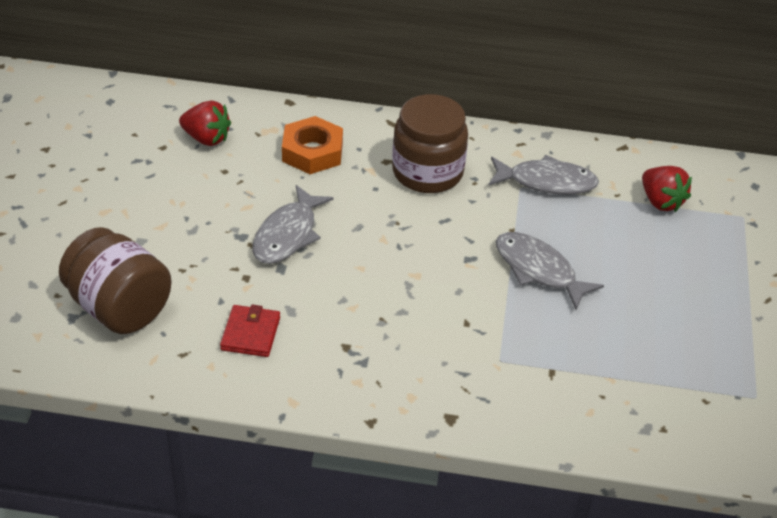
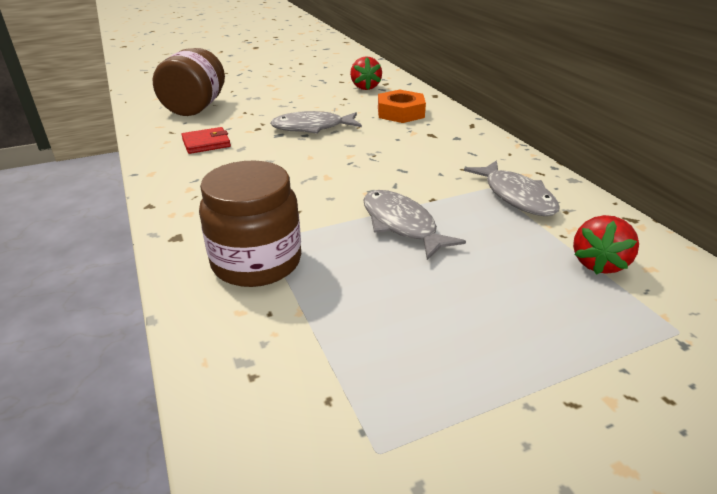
camera: 60 degrees right, 10 degrees down
(427, 172) = (443, 149): brown jar -> brown jar (256, 262)
(538, 270) = (401, 225): grey fish -> grey fish turned 45 degrees counterclockwise

